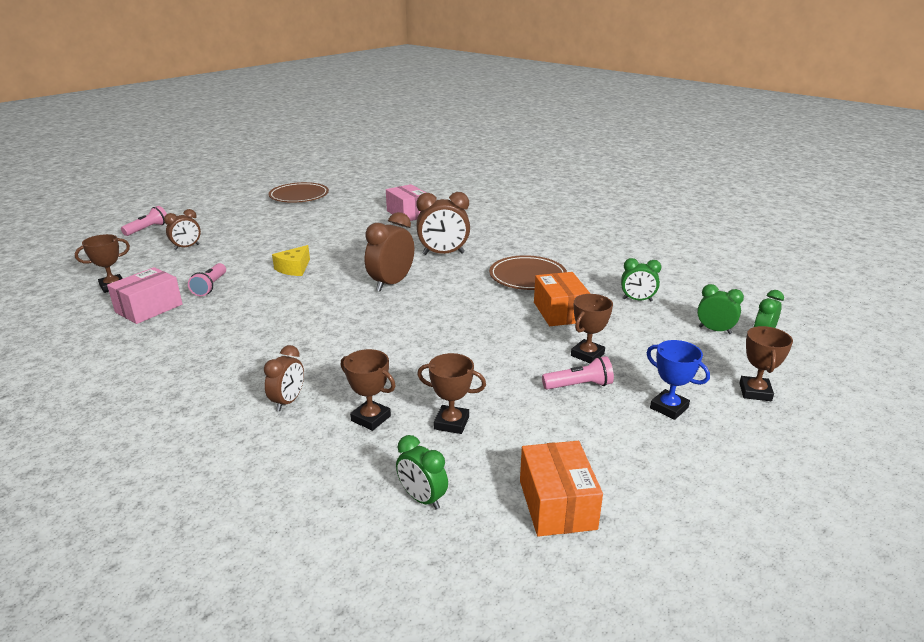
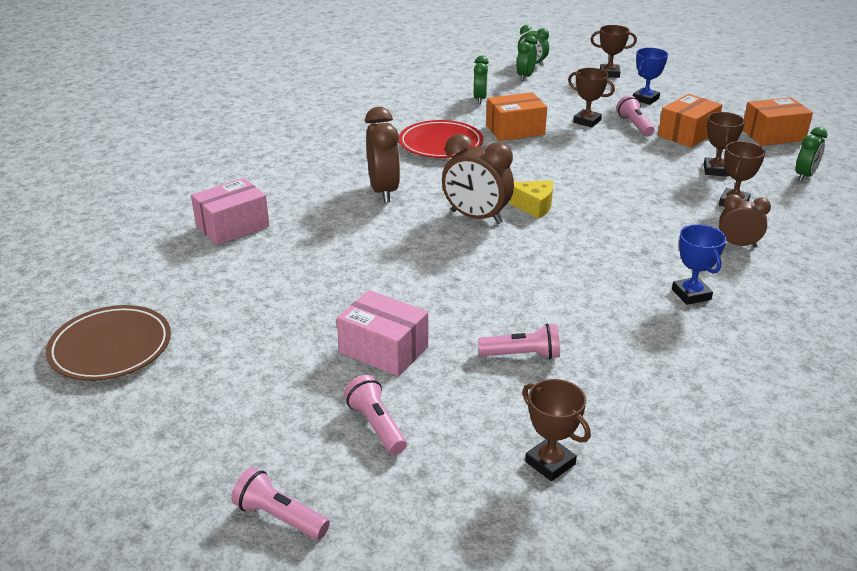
camera: 95 degrees left, 5 degrees up
(149, 308) = (605, 394): pink box -> pink box (383, 349)
(187, 247) = (376, 425): brown clock -> pink flashlight
(228, 359) = (691, 294): none -> blue trophy
(294, 268) = (446, 293): yellow cheese -> yellow cheese (532, 206)
(527, 277) = (440, 144): brown plate -> red plate
(556, 422) = (687, 134): none -> orange box

